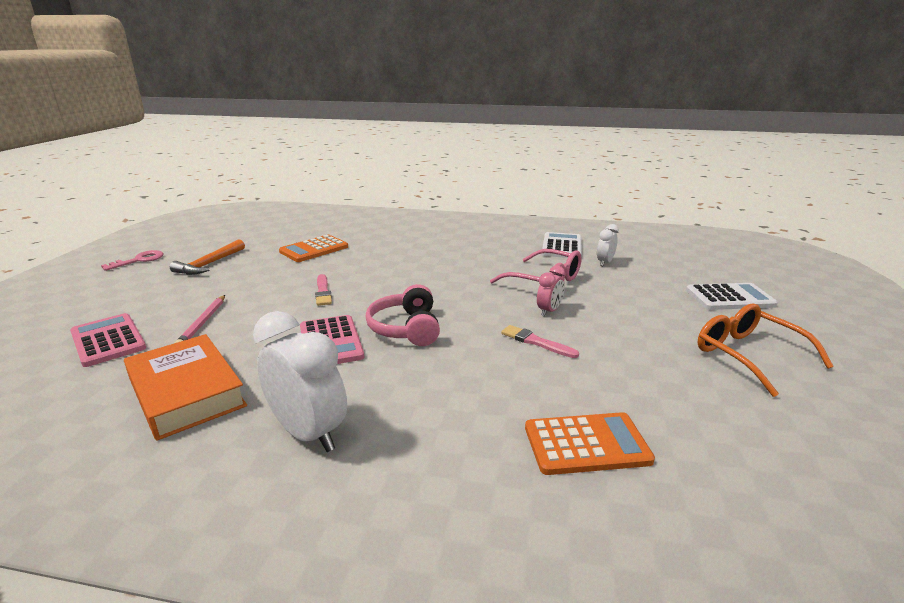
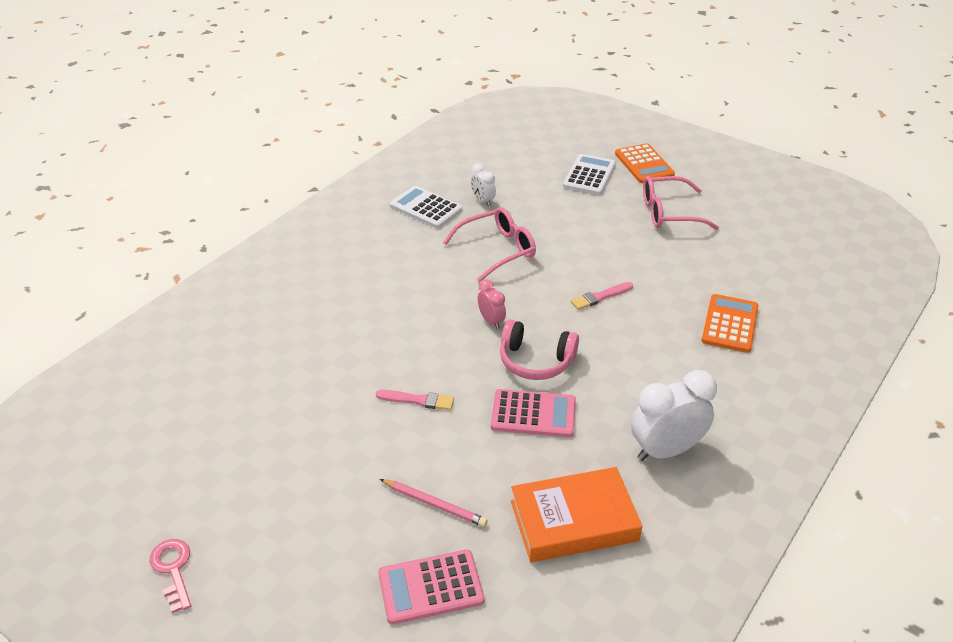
camera: 65 degrees left, 15 degrees up
(209, 264) = (253, 491): orange hammer -> none
(314, 249) = (281, 386): orange calculator -> orange calculator (644, 164)
(549, 311) = (555, 270): pink clock -> pink clock (491, 321)
(748, 355) = (669, 212): orange glasses -> pink glasses

